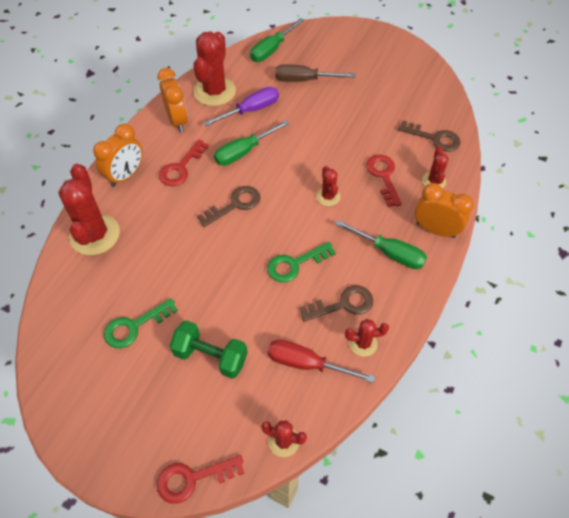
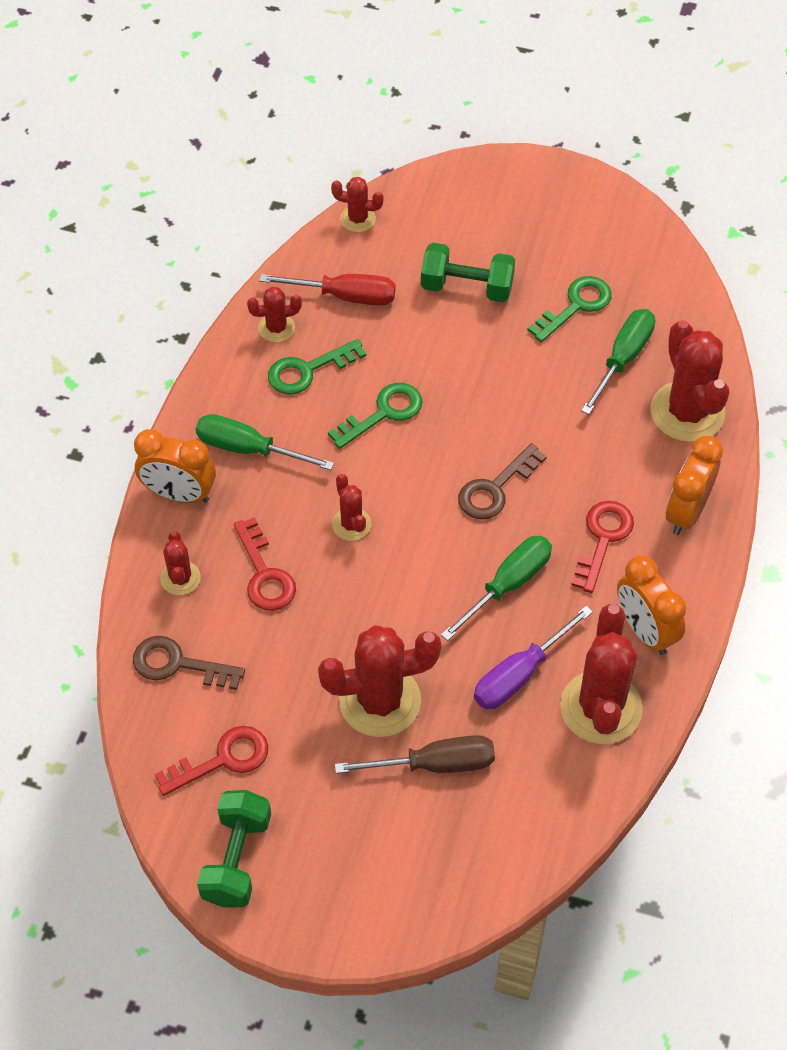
camera: 170 degrees right, 0 degrees up
(192, 478) = (449, 175): red key -> red key (223, 759)
(272, 49) = (518, 838): green screwdriver -> green screwdriver (623, 358)
(327, 108) = (380, 701): none -> red cactus
(343, 304) = (307, 370): brown key -> green key
(405, 58) = (236, 859): none -> green dumbbell

